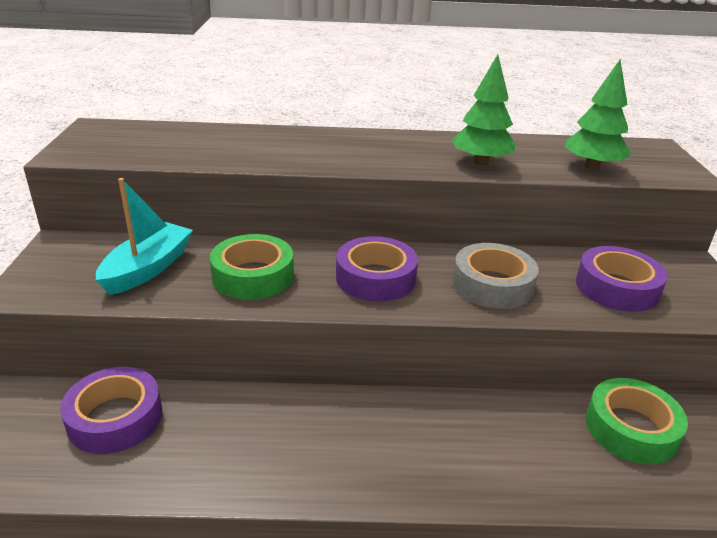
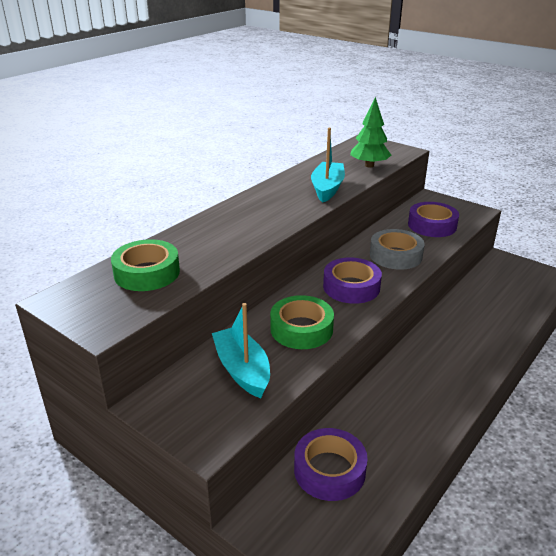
camera: 50 degrees left, 0 degrees up
(481, 162) = (327, 188): green tree -> turquoise boat
(631, 428) = (489, 289): green tape -> green tape (147, 273)

